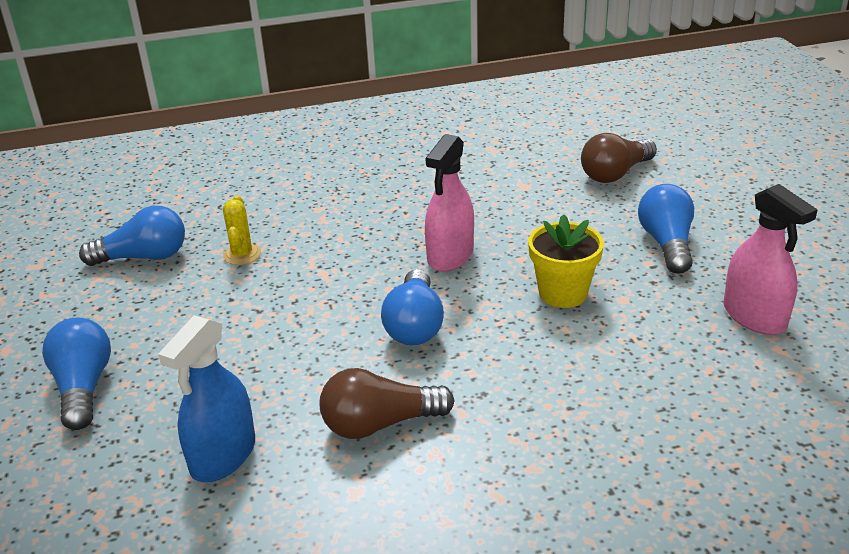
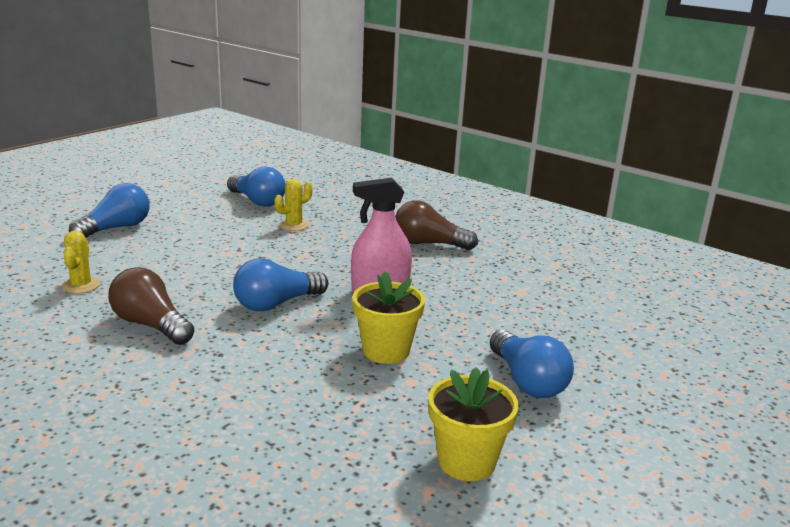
camera: 50 degrees right, 10 degrees down
(223, 456) = (81, 285): blue spray bottle -> yellow cactus
(615, 174) = (605, 326): brown light bulb -> brown light bulb (428, 244)
(666, 244) = (527, 381): blue light bulb -> blue light bulb turned 105 degrees clockwise
(754, 317) = (466, 461): pink spray bottle -> yellow flower pot

